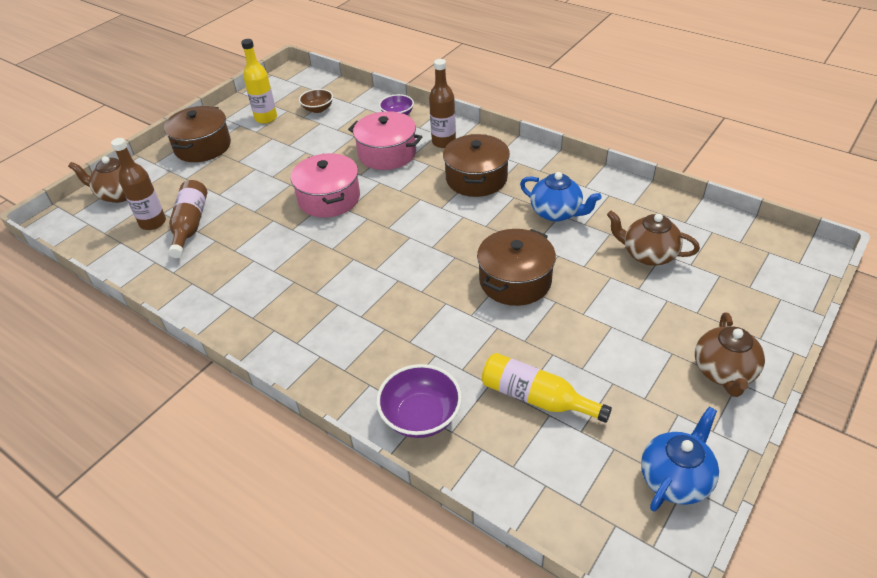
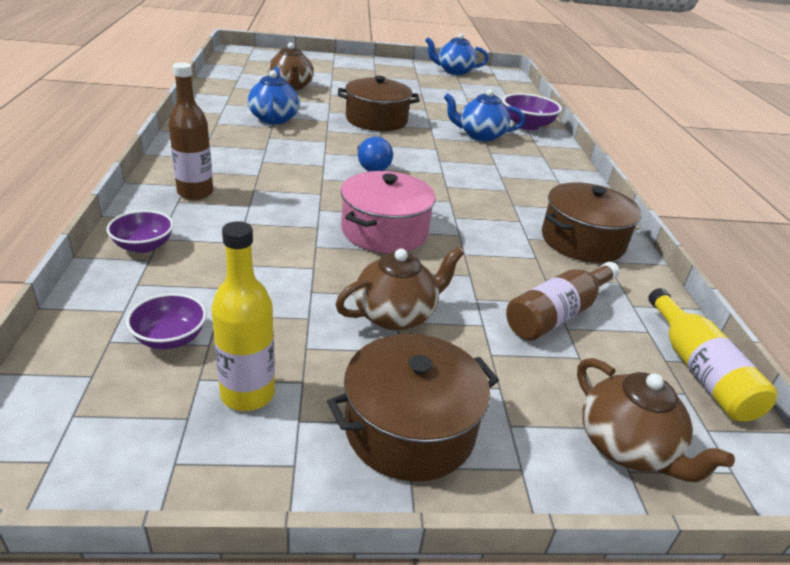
camera: 135 degrees left, 10 degrees down
(153, 223) = (603, 353): brown bottle -> none
(318, 109) = (170, 338): brown bowl -> purple bowl
(387, 153) = (255, 223): pink pot -> none
(418, 231) = (371, 167): none -> blue light bulb
(425, 346) = (480, 135): none -> blue teapot
(476, 178) = (256, 159): brown pot -> brown pot (582, 241)
(536, 398) = (461, 101): yellow bottle -> yellow bottle (699, 370)
(724, 372) = (372, 66): brown teapot -> brown teapot (396, 315)

